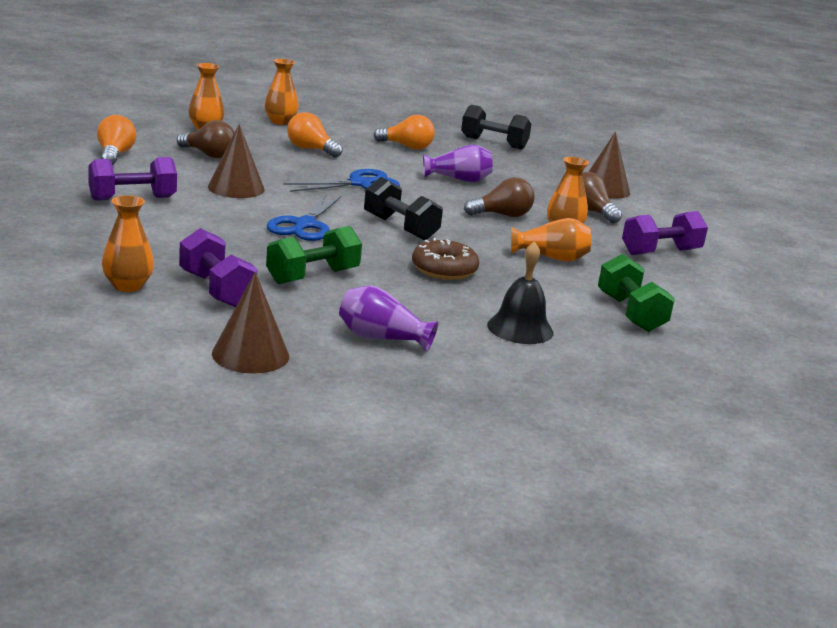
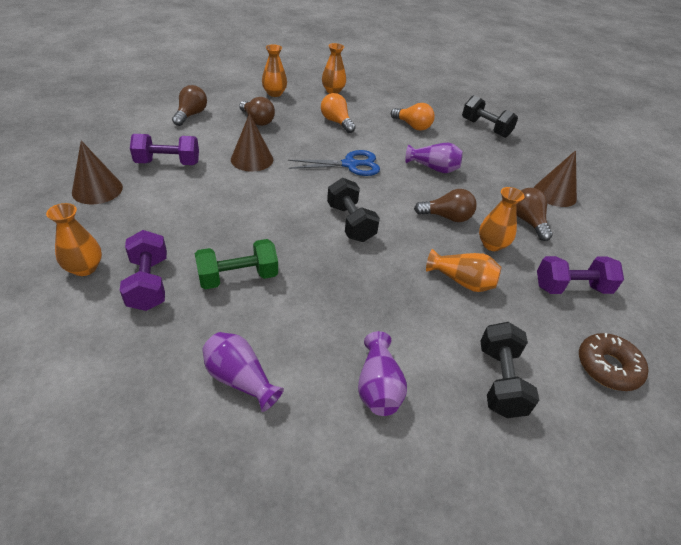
camera: 20 degrees right, 20 degrees up
(115, 155) = (191, 115): orange light bulb -> brown light bulb
(250, 354) = (110, 383): brown cone -> brown cone (97, 189)
(304, 225) = (275, 209): blue scissors -> none
(444, 269) = (356, 284): brown donut -> brown donut (608, 367)
(520, 328) = (378, 386): black bell -> purple vase
(630, 313) = (500, 381): green dumbbell -> black dumbbell

